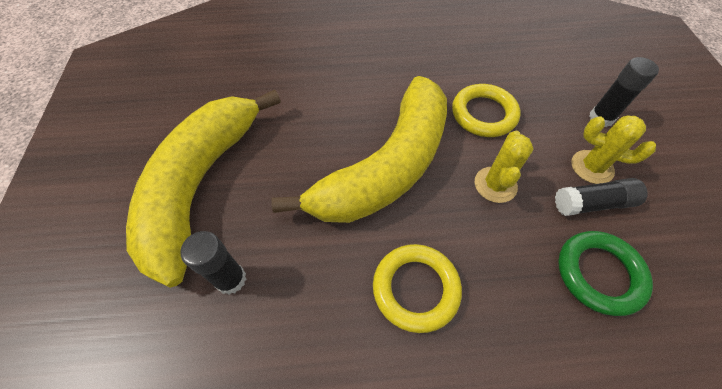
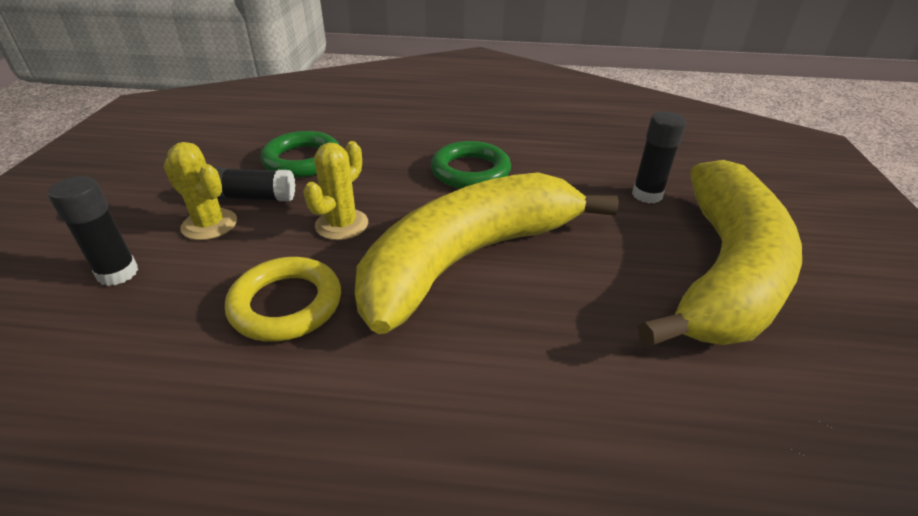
camera: 170 degrees left, 20 degrees down
(415, 288) = (470, 171): yellow ring -> green ring

